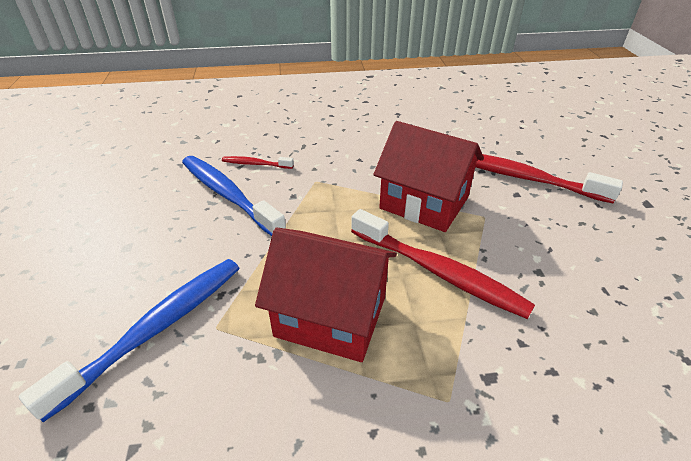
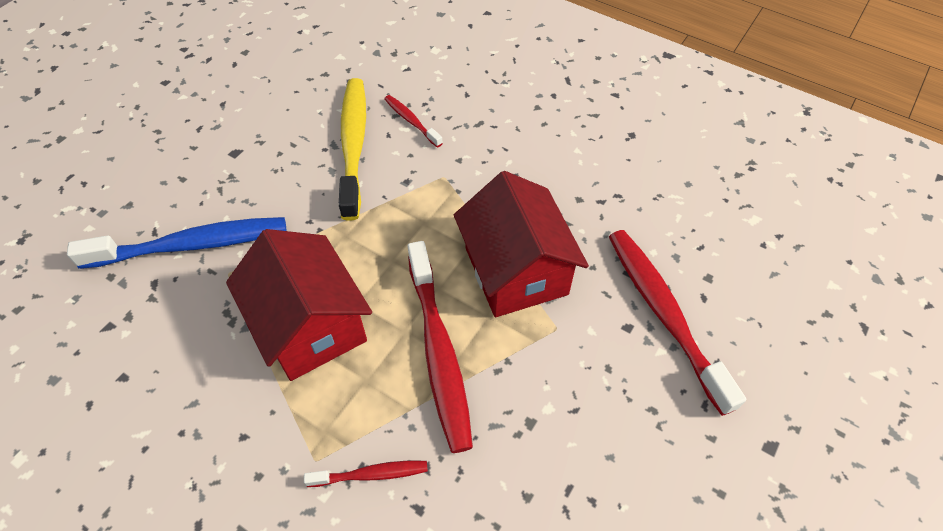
camera: 40 degrees right, 15 degrees up
(228, 195) = (354, 144): blue toothbrush -> yellow toothbrush
(497, 376) = (371, 474): none -> red toothbrush

